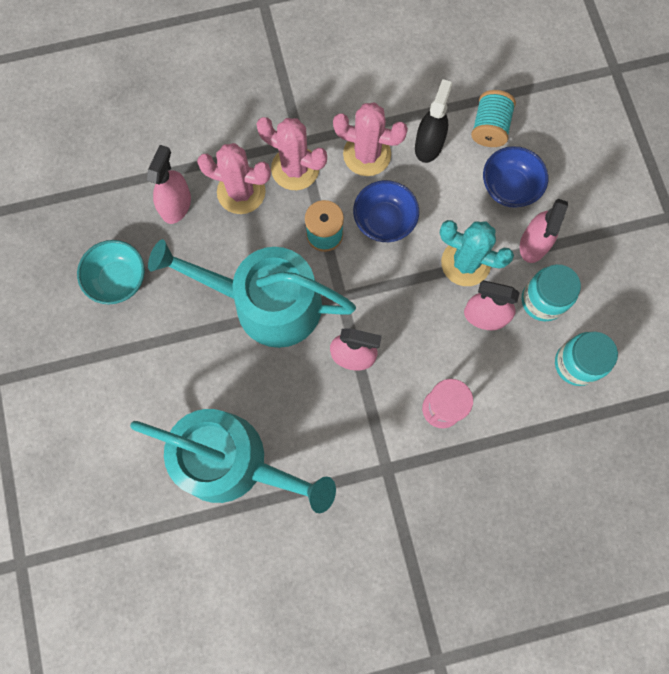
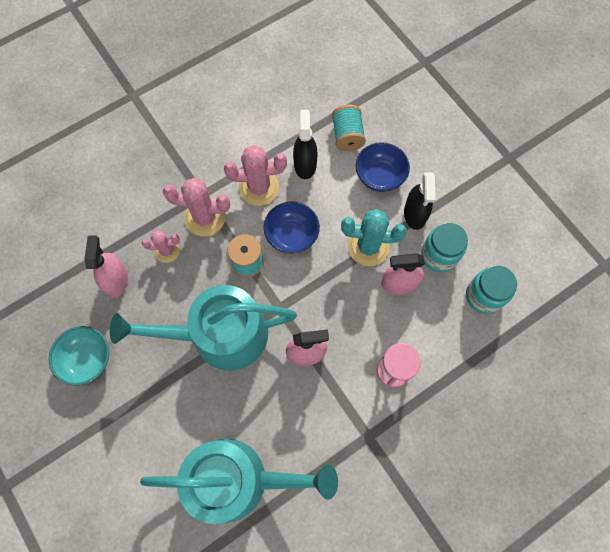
camera: 20 degrees left, 5 degrees down
(241, 192) = (167, 251): pink cactus -> pink cactus, size x0.60
(533, 244) = (415, 214): pink spray bottle -> black spray bottle

